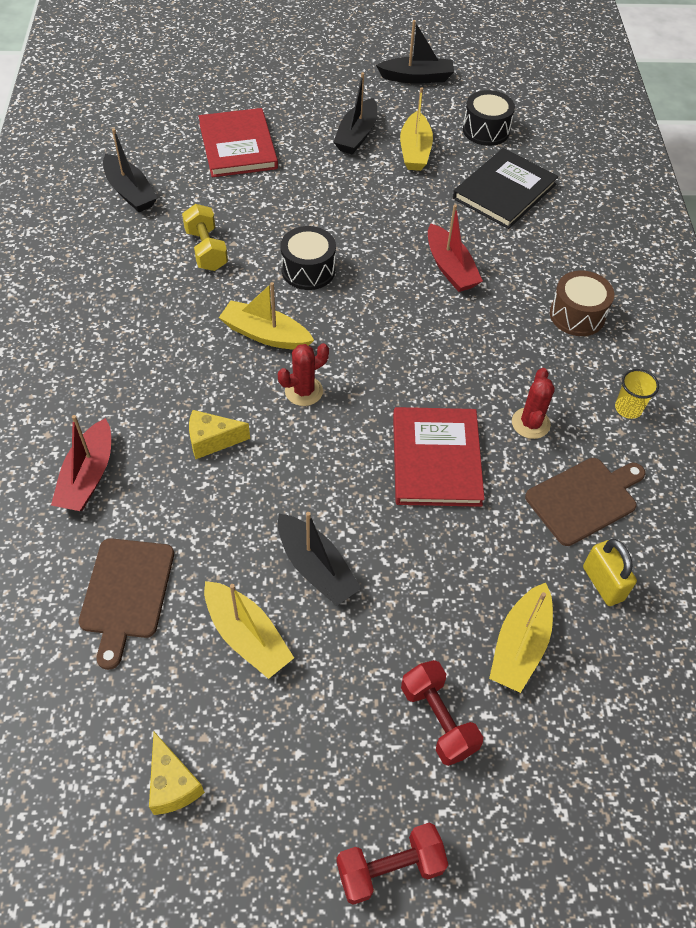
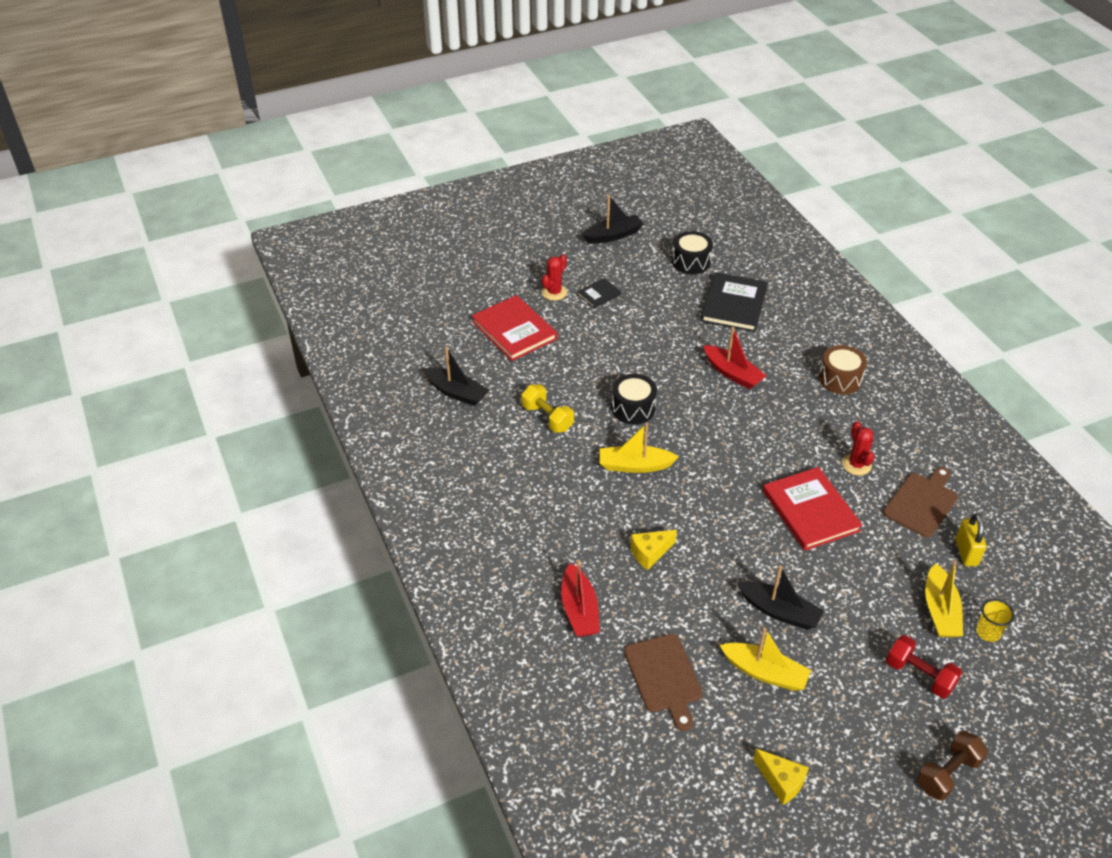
camera: 20 degrees left, 10 degrees down
(303, 391) = (690, 496): red cactus -> red cactus (554, 292)
(356, 135) = (599, 294): black boat -> black book
(390, 868) = (947, 774): red dumbbell -> brown dumbbell
(415, 151) = (650, 293): yellow boat -> none
(603, 583) = (966, 552): yellow padlock -> yellow padlock turned 45 degrees clockwise
(628, 408) = (912, 432): yellow cup -> yellow cup (988, 632)

